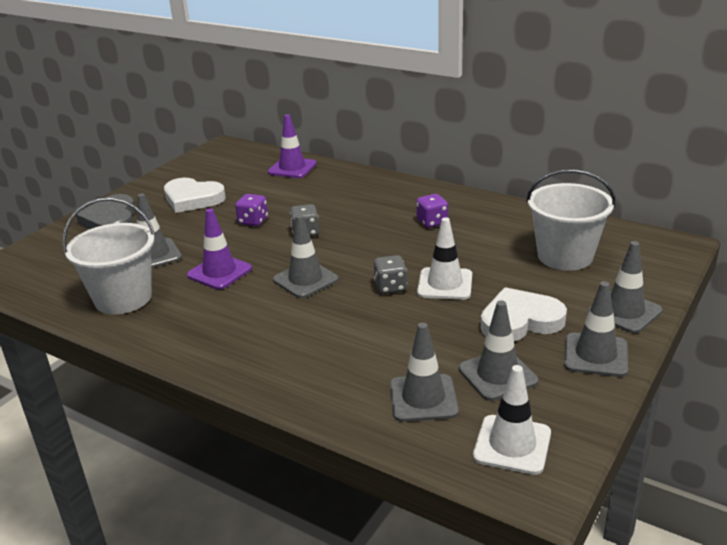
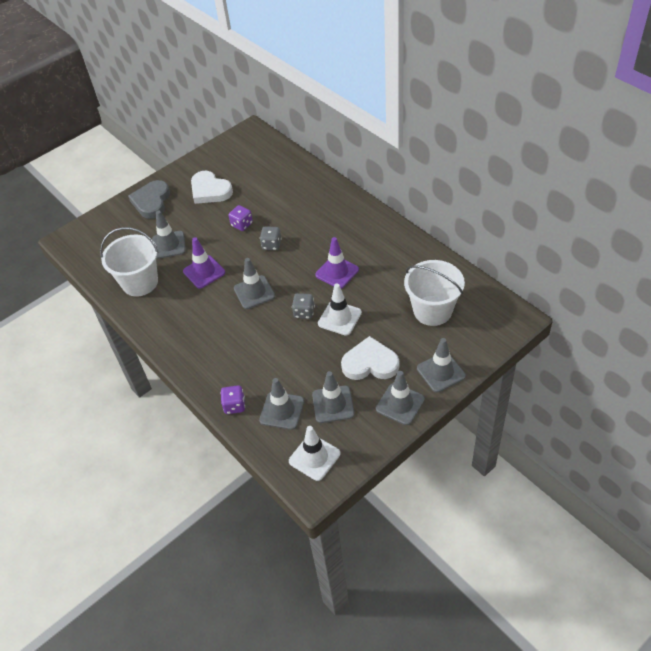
camera: 20 degrees right, 20 degrees up
(292, 168) = (289, 169): purple traffic cone -> purple traffic cone (337, 272)
(432, 222) = (360, 254): purple dice -> purple dice (234, 405)

